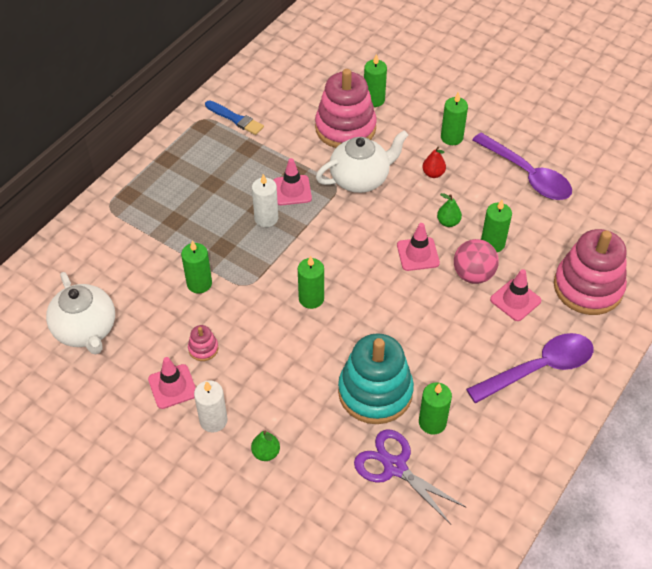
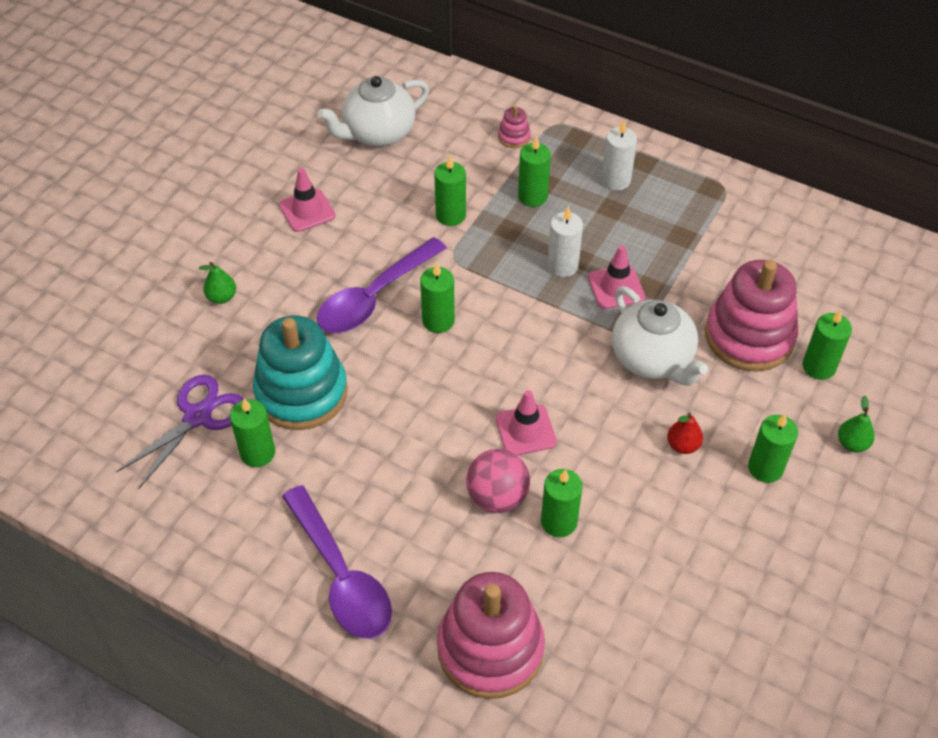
camera: 85 degrees right, 0 degrees up
(189, 229) = (532, 196): none -> green candle
(203, 348) = (358, 230): pink stacking toy -> pink stacking toy (514, 137)
(213, 420) = (264, 249): white candle -> white candle (616, 180)
(235, 119) = (733, 218): blue brush -> none
(448, 222) = (590, 465): green pear -> green pear (852, 443)
(515, 300) = (457, 549): pink traffic cone -> none
(527, 175) = (708, 572): purple spoon -> purple spoon (374, 297)

